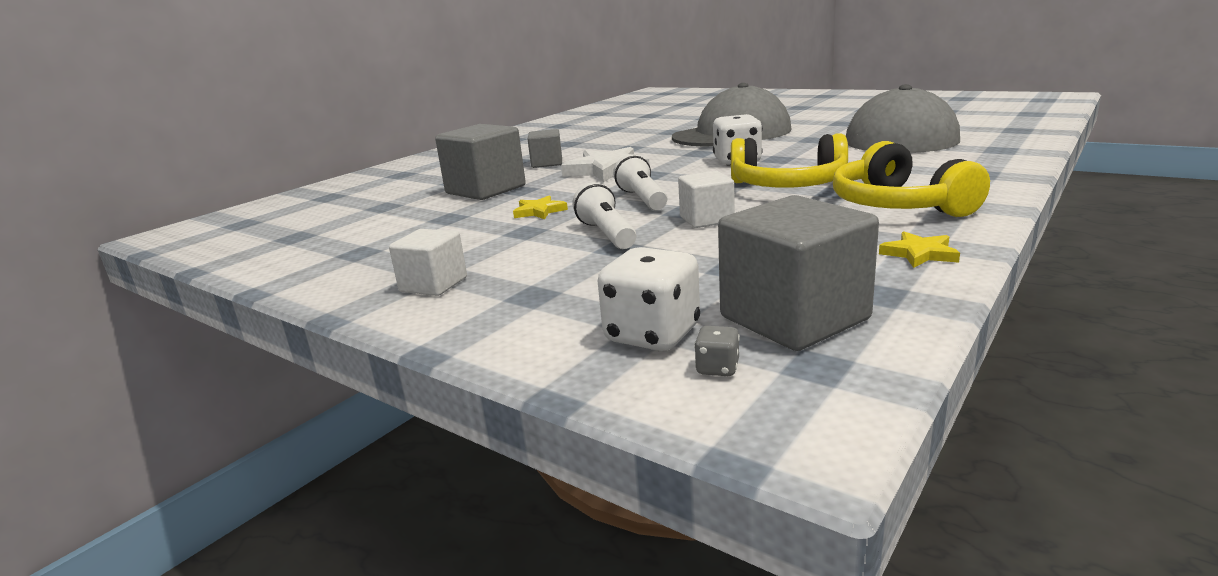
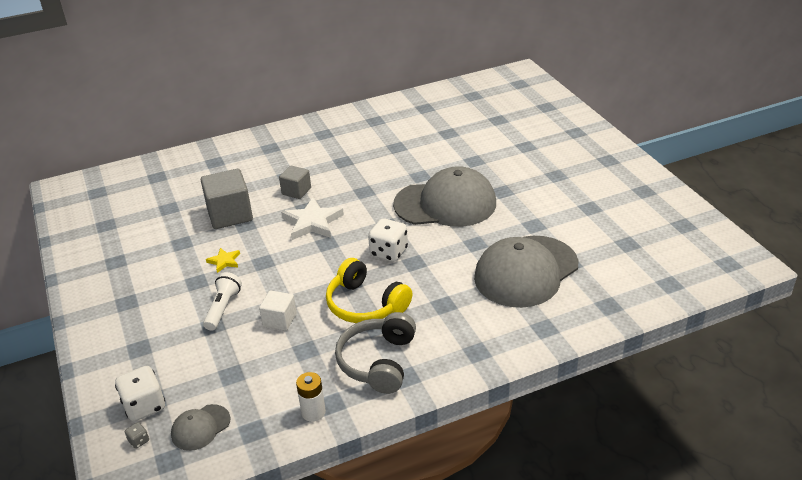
camera: 30 degrees right, 15 degrees up
(433, 284) = (115, 315): white cube -> none
(642, 199) = (282, 276): white flashlight -> none
(794, 318) = (200, 427): grey cube -> grey cap
(898, 205) = (378, 362): yellow headphones -> grey headphones
(919, 254) = (313, 412): yellow star -> white battery

